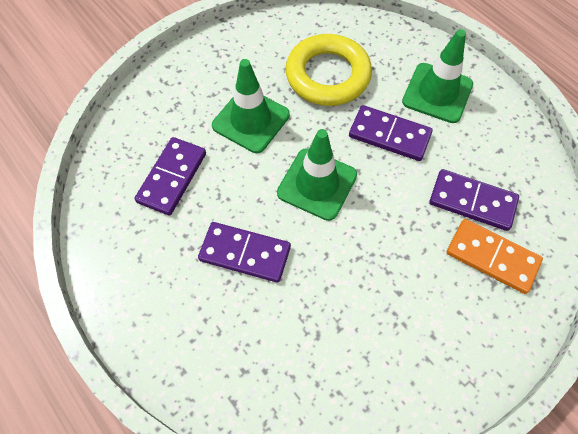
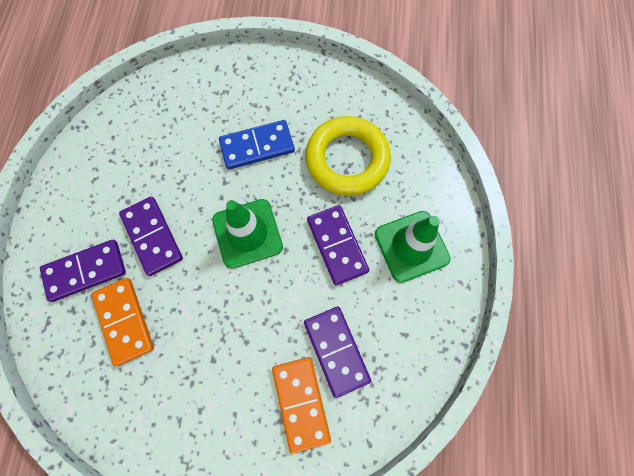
camera: 45 degrees right, 10 degrees up
(172, 178) = (166, 143): purple domino -> purple domino (85, 271)
(251, 120) = (257, 146): green traffic cone -> blue domino
(298, 334) = (124, 321): none -> orange domino

